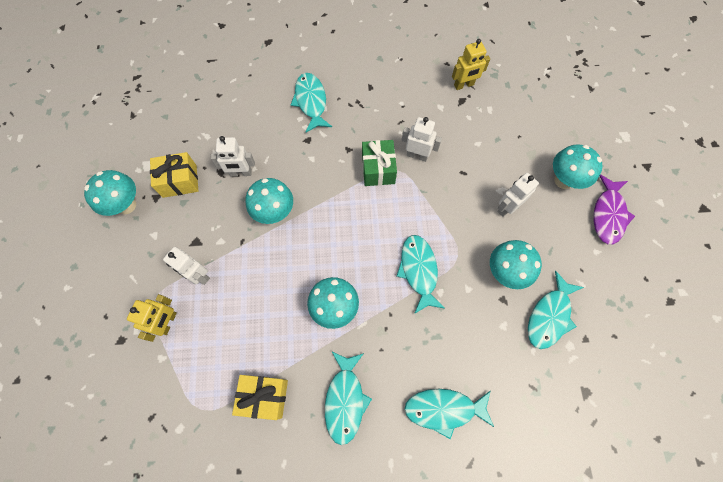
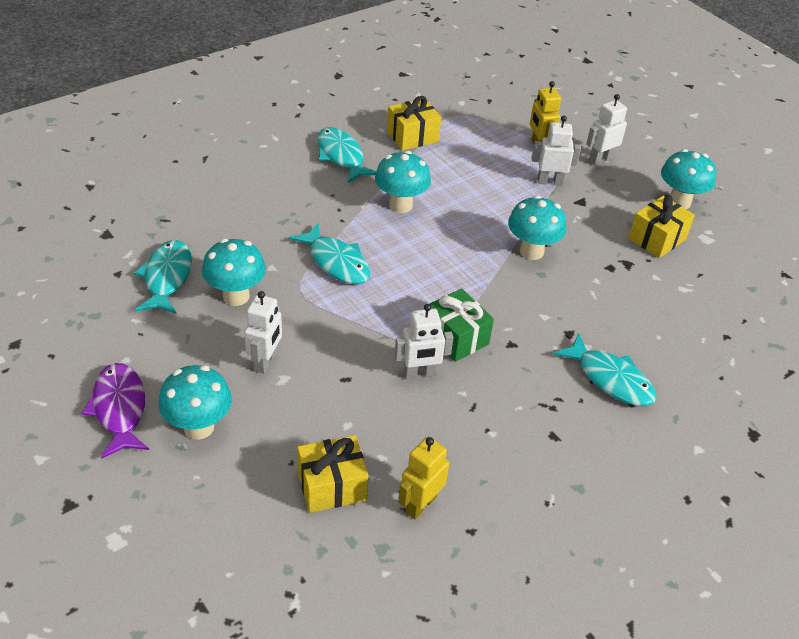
camera: 145 degrees right, 25 degrees down
(241, 173) = (605, 270): white robot -> white robot (600, 159)
(444, 409) = (247, 179): turquoise fish -> none
(503, 114) = (332, 486): none -> yellow gift

